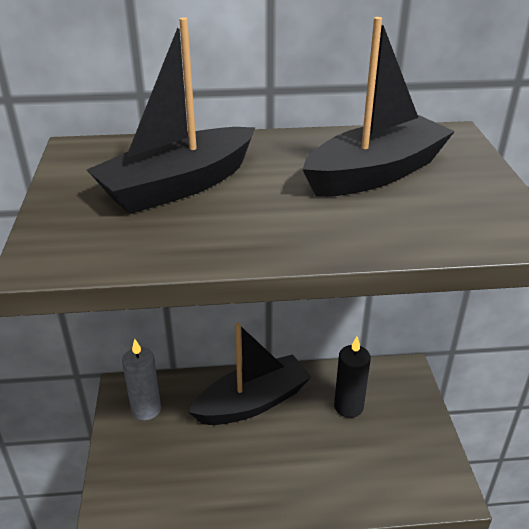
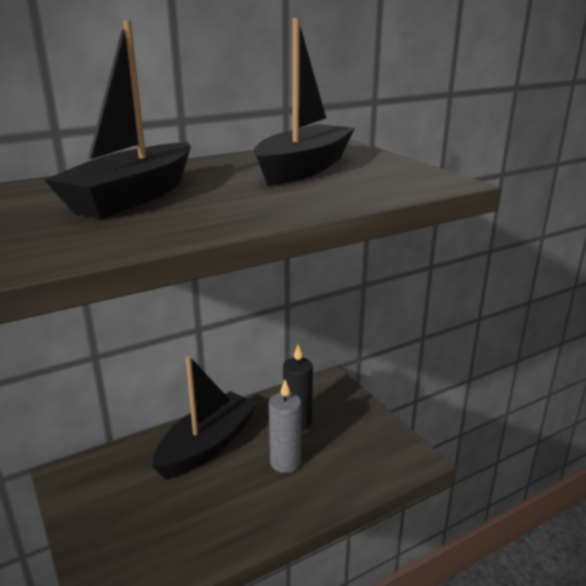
camera: 25 degrees left, 10 degrees down
(146, 409) = (98, 485): grey candle -> grey candle (285, 462)

